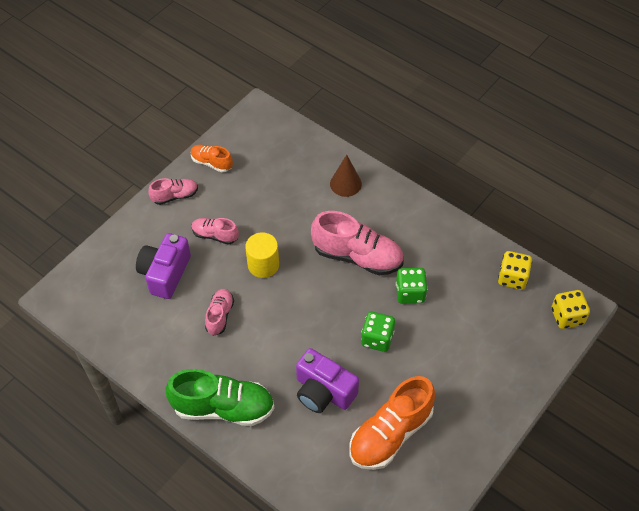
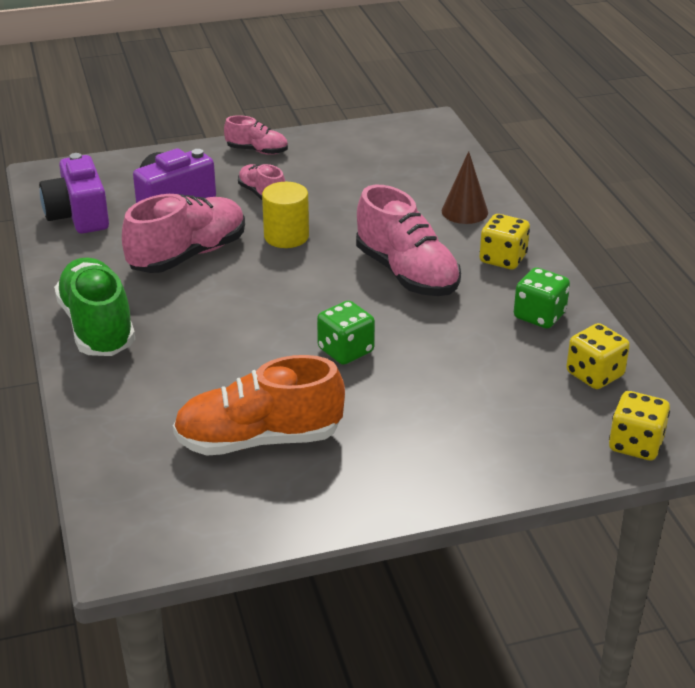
camera: 35 degrees right, 20 degrees down
(211, 163) = (327, 141): orange shoe -> none
(220, 315) = (188, 255): pink shoe -> pink shoe, size x1.87
(223, 408) = (97, 327): green shoe -> green shoe turned 150 degrees counterclockwise
(323, 391) = (224, 365): purple camera -> purple camera (78, 215)
(398, 213) = (503, 259): none -> yellow dice
(410, 293) = (436, 330): green dice -> green dice (539, 316)

